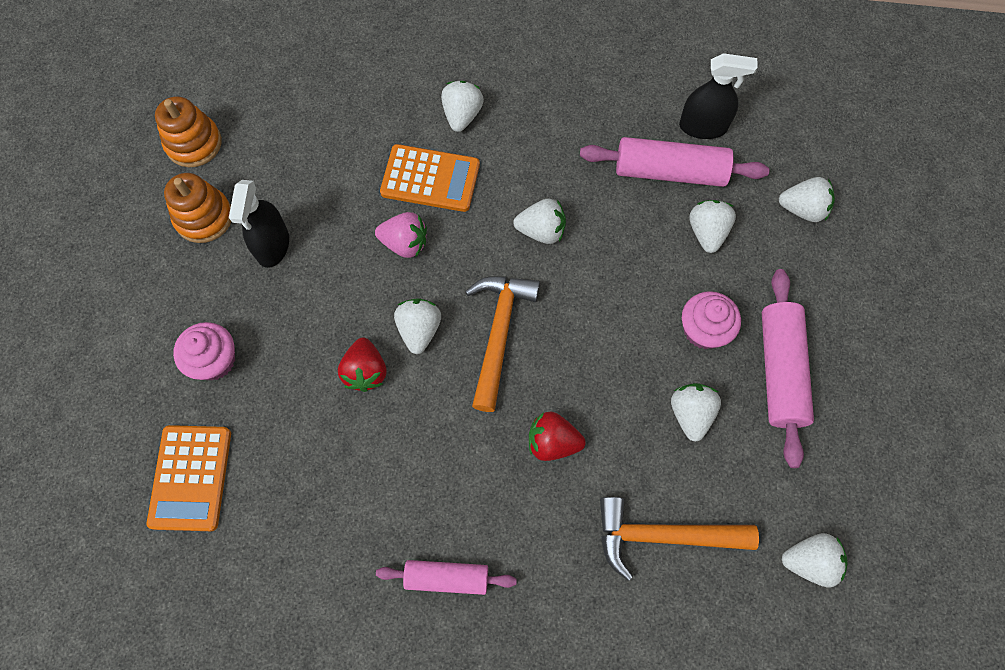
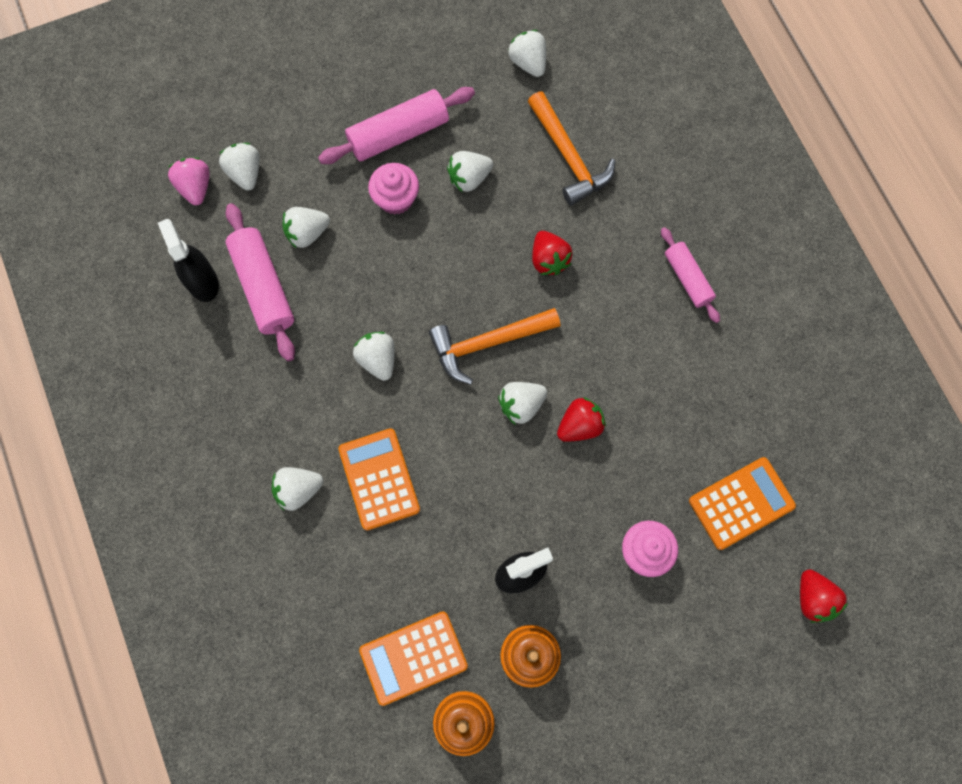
camera: 120 degrees left, 5 degrees up
(61, 488) = (813, 598): none -> red strawberry
(268, 133) = (413, 658): none -> orange calculator
(405, 243) = (453, 463): pink strawberry -> pink strawberry (195, 187)

